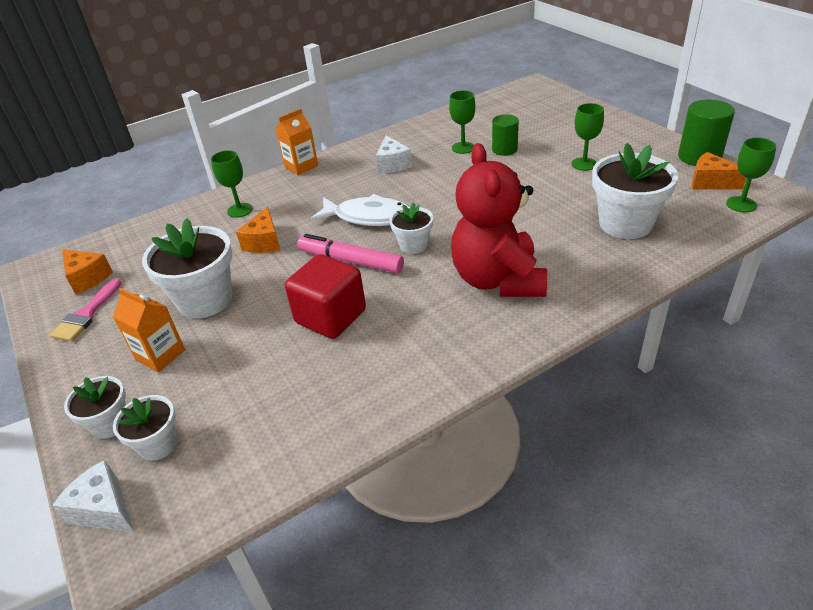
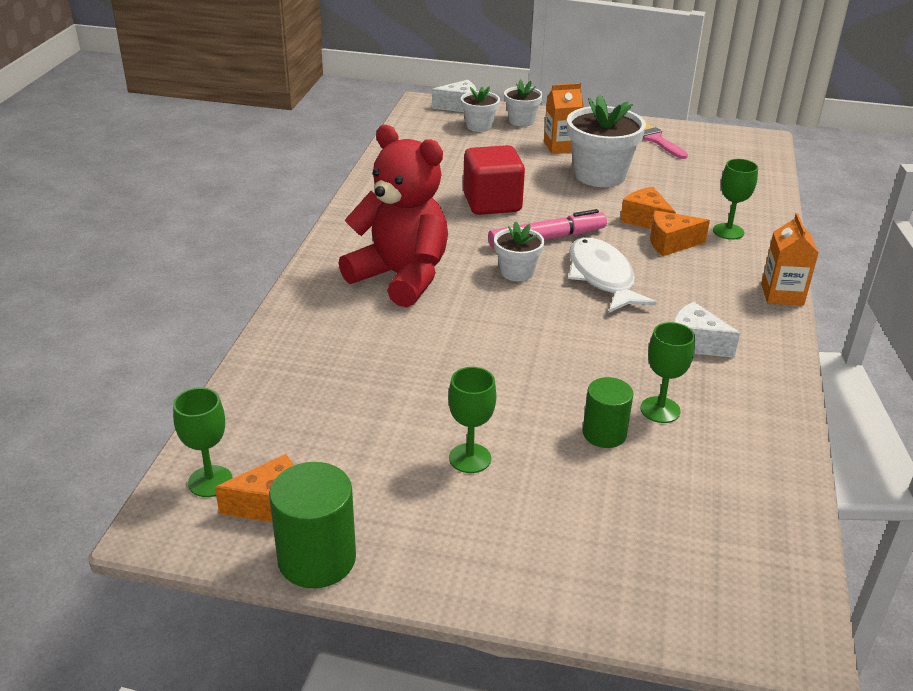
camera: 130 degrees right, 5 degrees down
(87, 278) = (710, 151): orange cheese -> orange cheese (670, 243)
(369, 217) = (602, 277): white fish -> white fish turned 105 degrees clockwise
(625, 224) = (334, 386): white flower pot -> none

